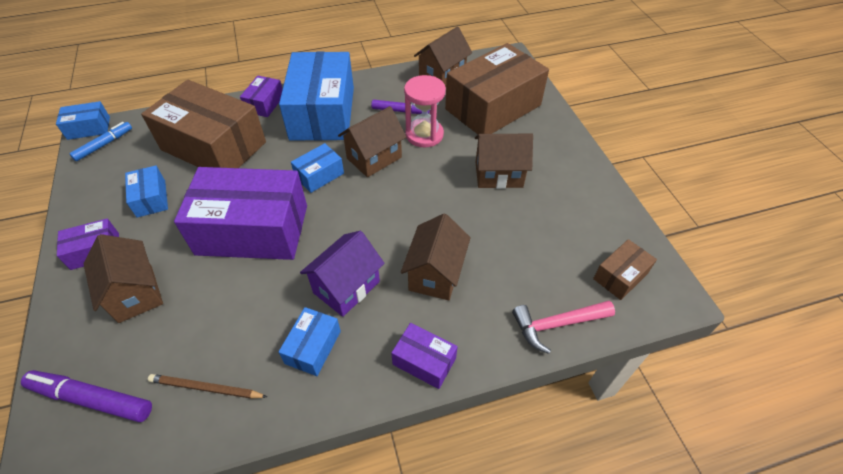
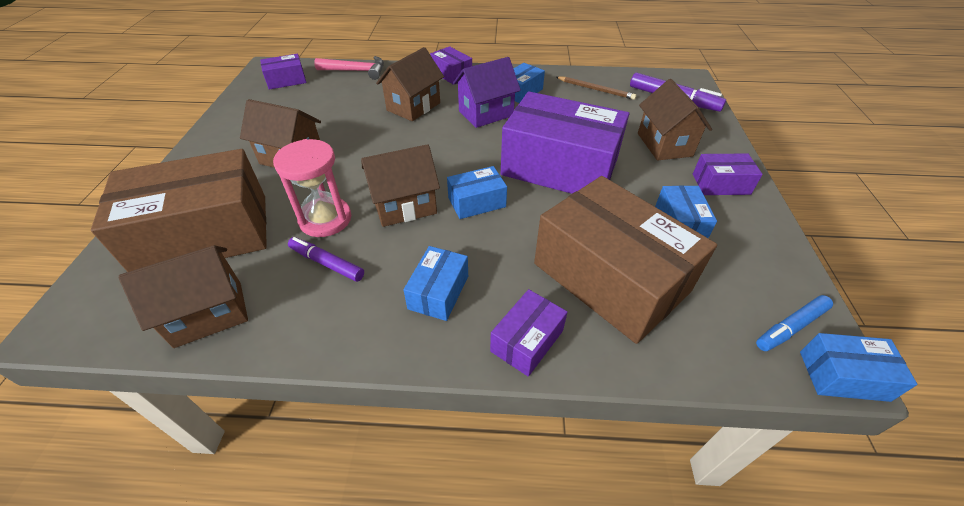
camera: 160 degrees left, 5 degrees down
(323, 113) = (438, 292): blue box -> blue box, size x0.45
(620, 276) = (286, 80): brown box -> purple box

